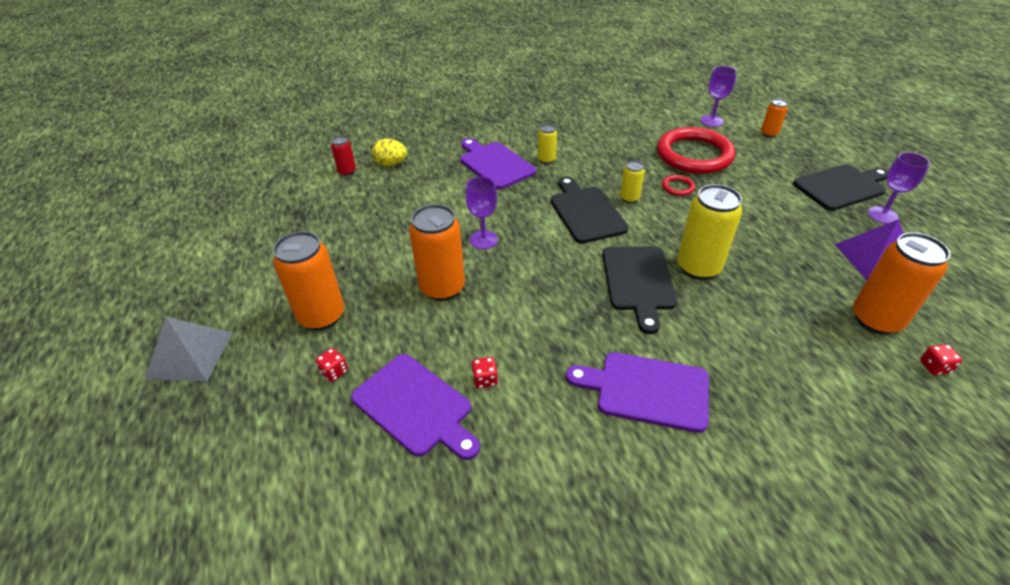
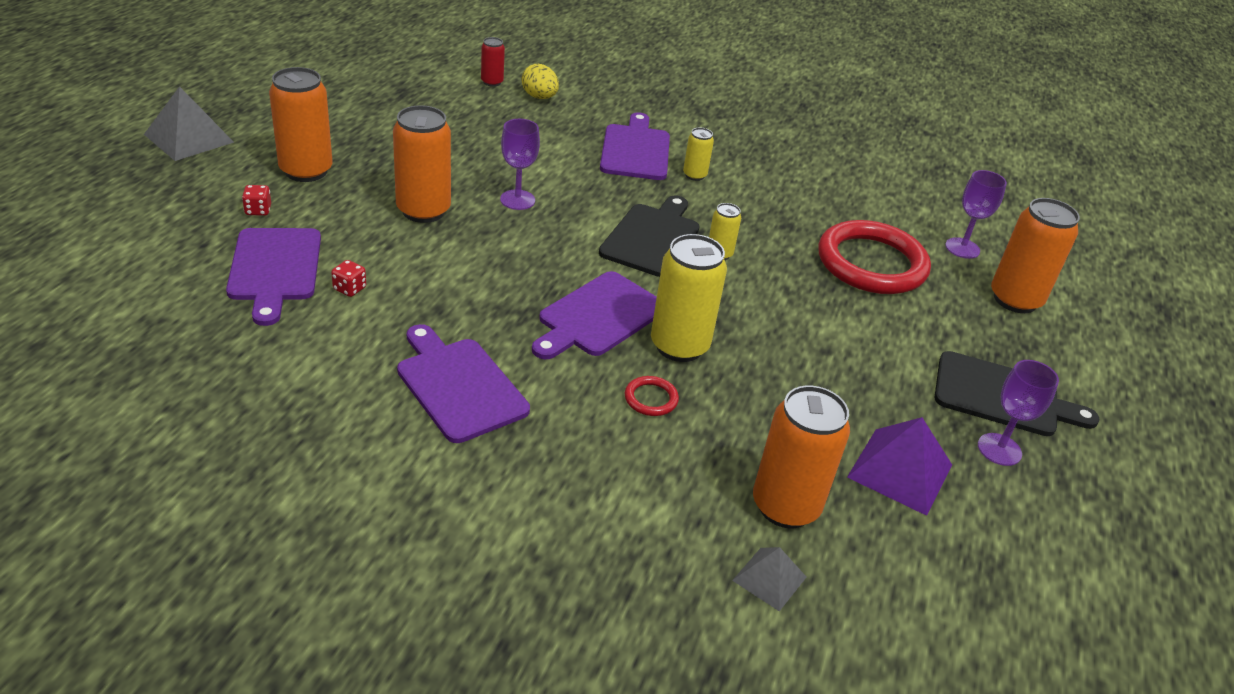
camera: 35 degrees right, 5 degrees down
(638, 281) = (599, 317): black cutting board -> purple cutting board
(677, 187) = (792, 277): red ring -> red ring (651, 399)
(769, 133) = (1015, 300): orange can -> orange can, size x1.97
(934, 367) = (769, 578): red dice -> grey pyramid

